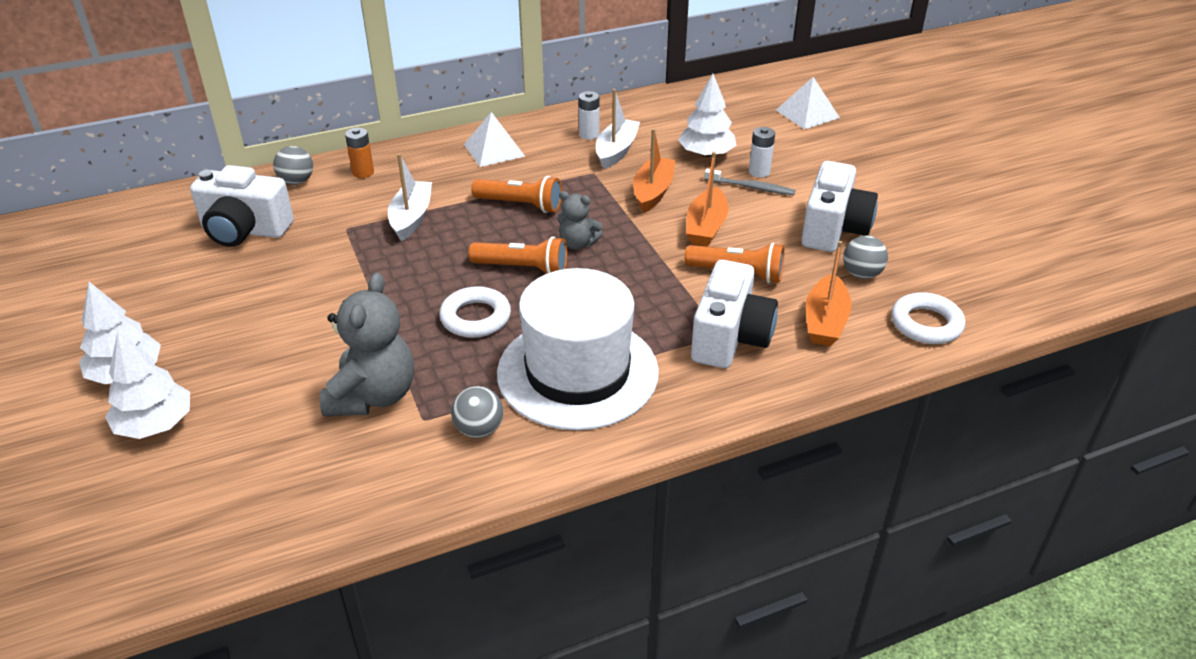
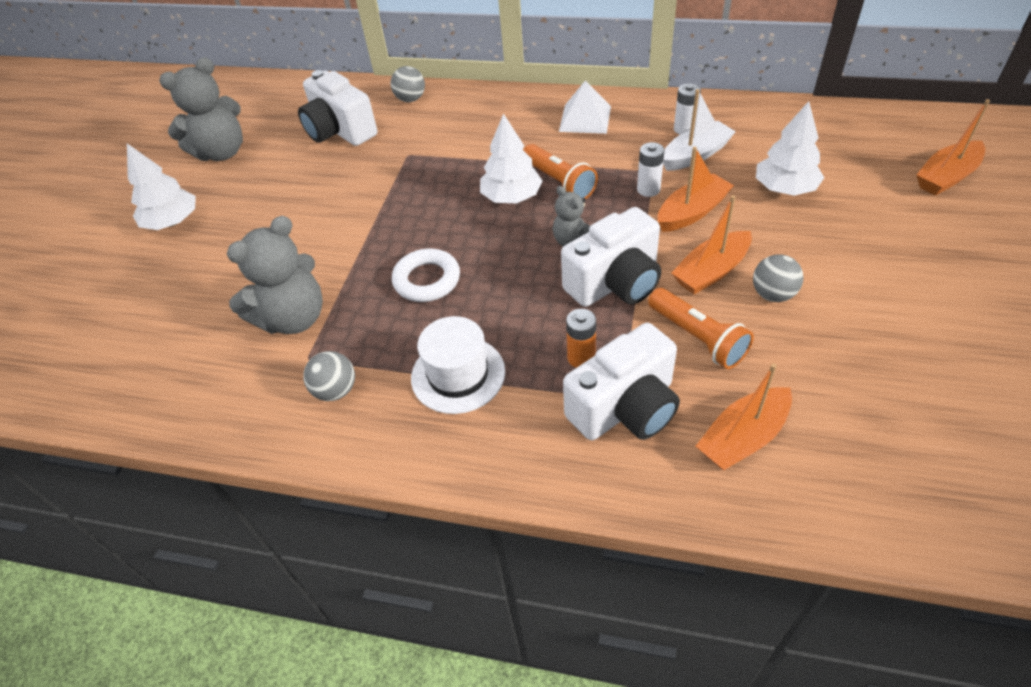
camera: 40 degrees right, 10 degrees up
(114, 292) = (222, 152): none -> grey teddy bear
(155, 424) = (151, 272): white tree -> white tree (511, 197)
(363, 172) = (464, 107): orange battery -> orange battery (581, 357)
(411, 218) = (462, 163): white boat -> none
(522, 268) = (505, 247): orange flashlight -> none
(577, 372) = (458, 374): white hat -> white hat, size x0.58
(751, 187) = (800, 244): grey toothbrush -> none
(759, 172) = (825, 229): white battery -> white battery (648, 189)
(807, 114) = (946, 177): white pyramid -> orange boat
(833, 229) = (852, 330): white camera -> white camera (615, 283)
(861, 274) = (837, 400): grey ball -> grey ball (773, 294)
(926, 324) = (862, 500): white ring -> none

